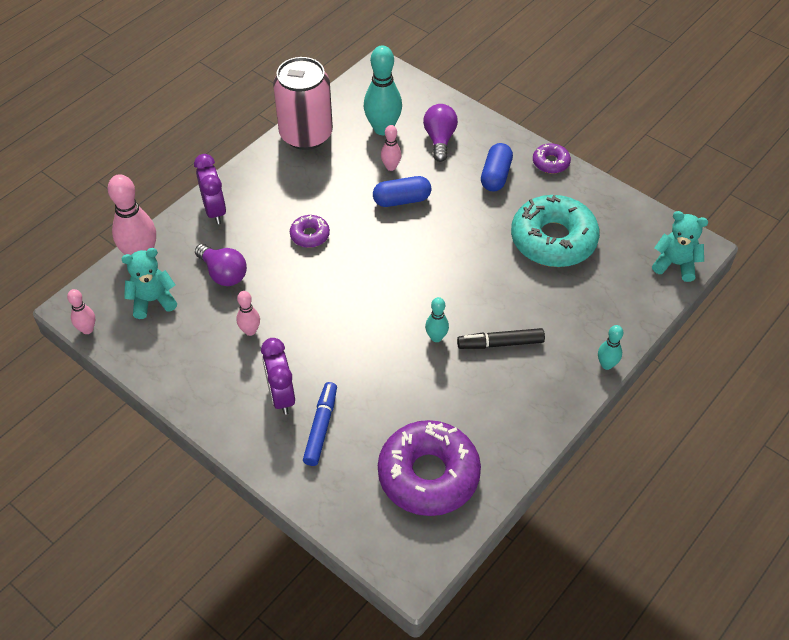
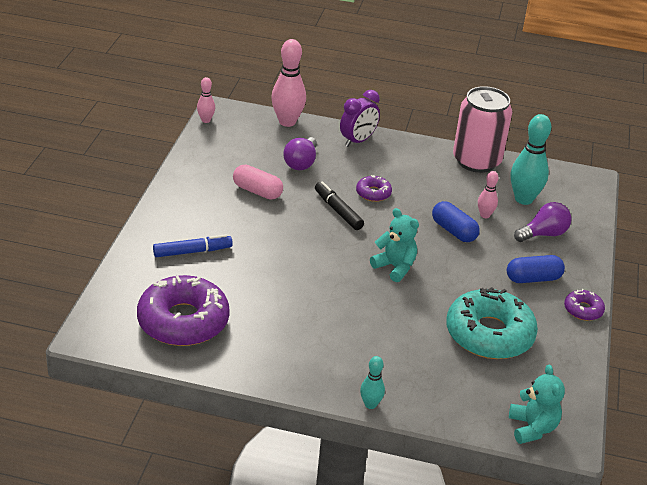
camera: 60 degrees right, 15 degrees down
(153, 300) = (251, 139): turquoise teddy bear -> turquoise teddy bear (395, 267)
(250, 331) = (257, 191): pink bowling pin -> pink capsule
(281, 396) = (208, 224): purple clock -> none
(436, 337) = (322, 289): turquoise bowling pin -> none
(500, 343) = (344, 329): black marker -> black marker (338, 211)

